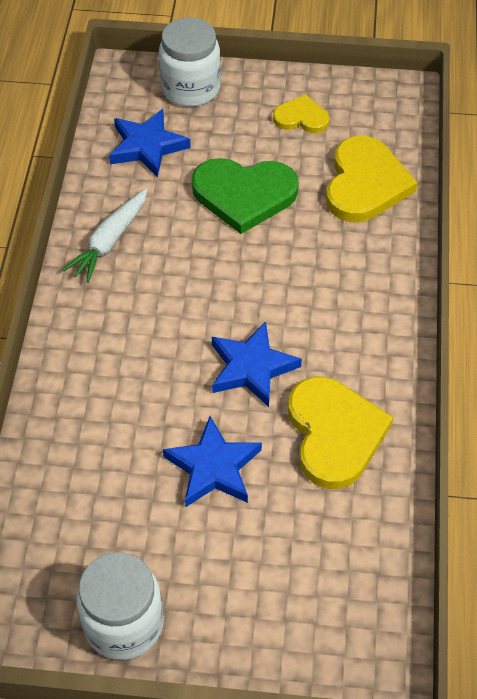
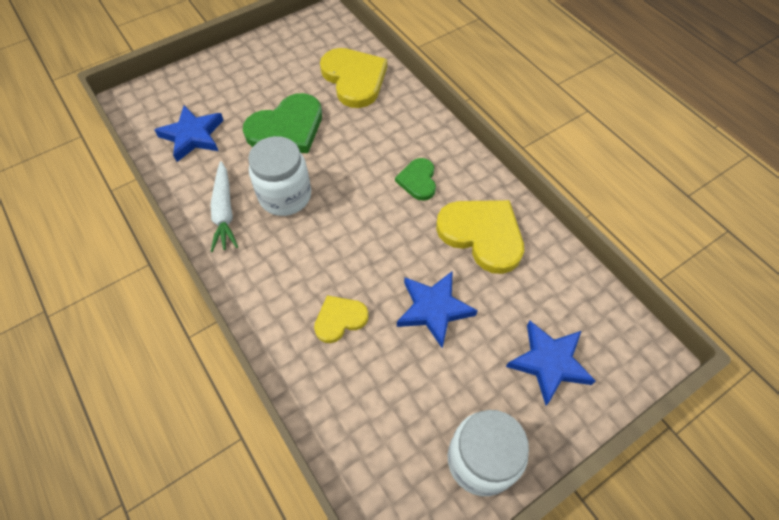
camera: 40 degrees left, 5 degrees up
(191, 88) = (189, 84): white jar -> white jar (285, 196)
(252, 368) = (395, 229): blue star -> blue star (549, 362)
(301, 118) = (278, 63): yellow heart -> yellow heart (340, 319)
(324, 335) = (418, 180): none -> green heart

